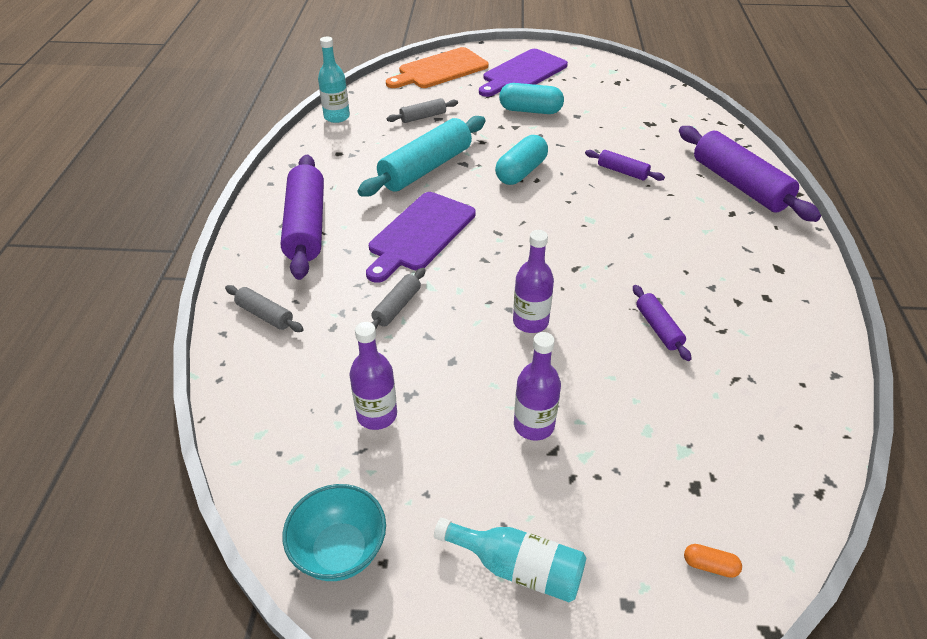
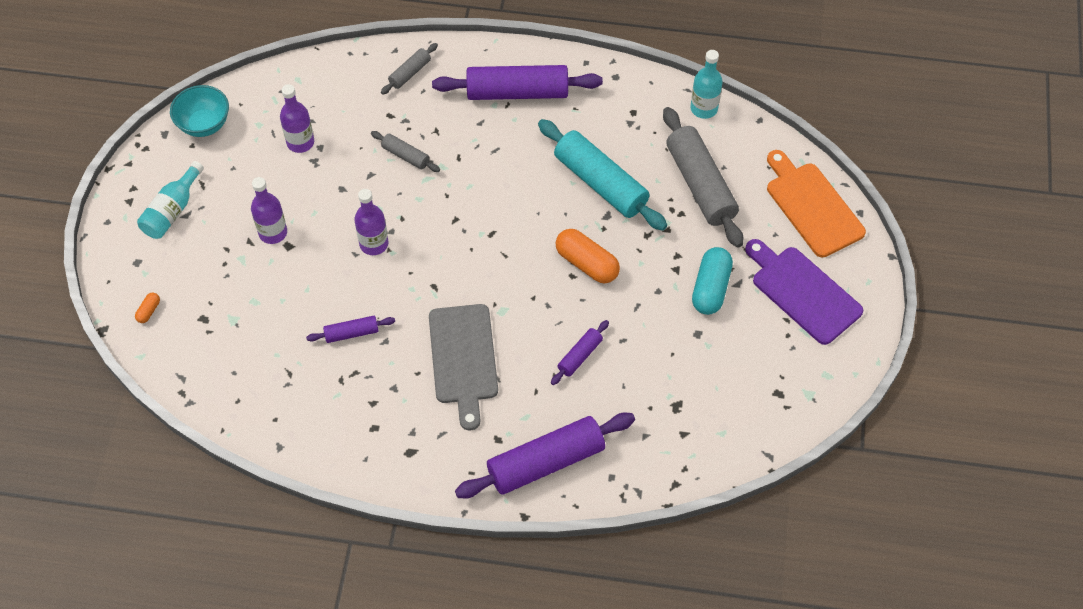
camera: 95 degrees right, 15 degrees up
(420, 234) = (496, 174): purple cutting board -> none
(423, 117) = (700, 185): grey rolling pin -> grey rolling pin, size x2.08
(521, 172) = (587, 263): turquoise capsule -> orange capsule
(655, 240) = (463, 359): none -> grey cutting board

